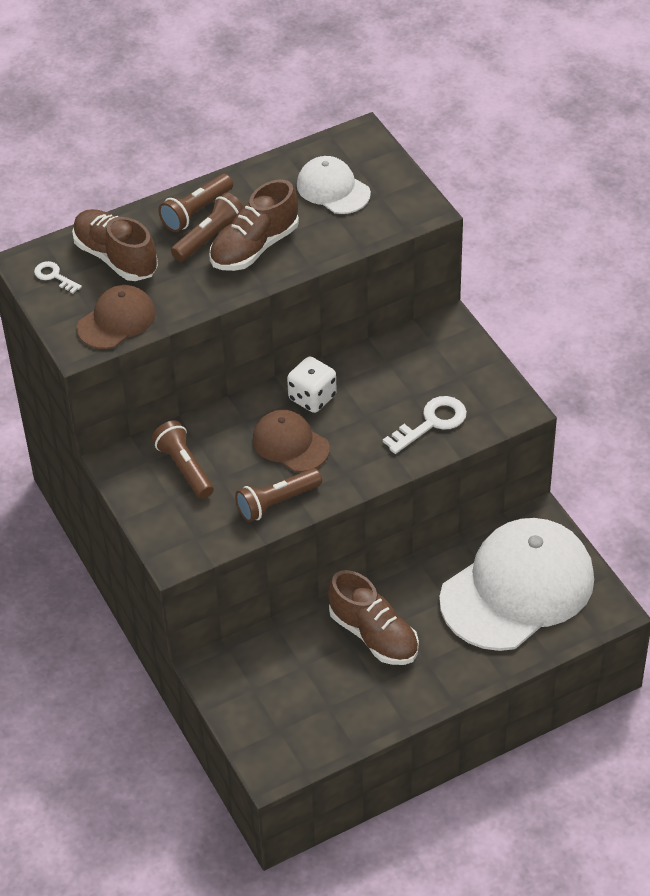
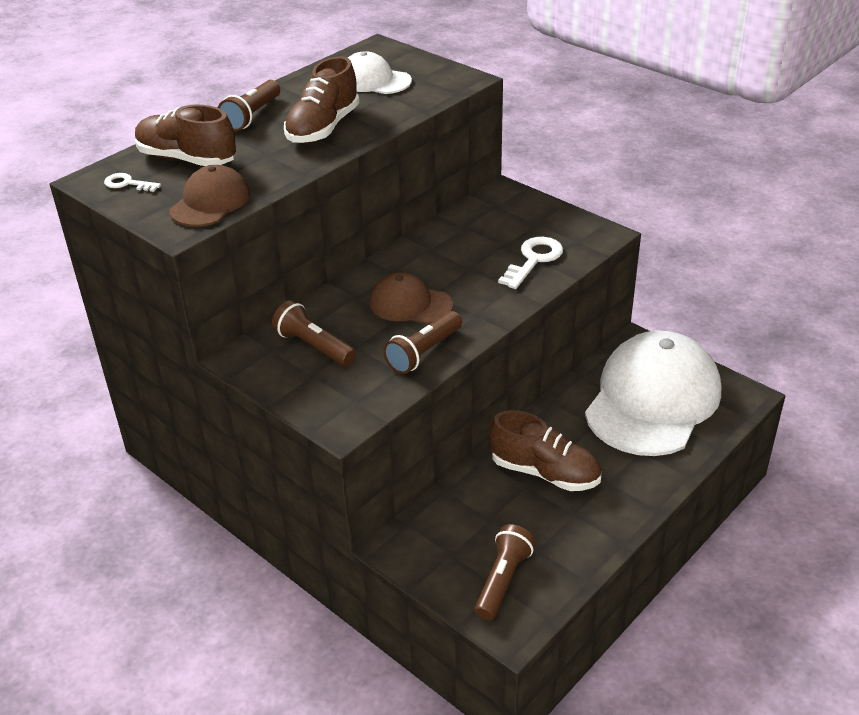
camera: 20 degrees left, 10 degrees down
(210, 238) = (275, 130): brown flashlight -> brown flashlight (503, 580)
(312, 398) = (411, 266): white dice -> none

